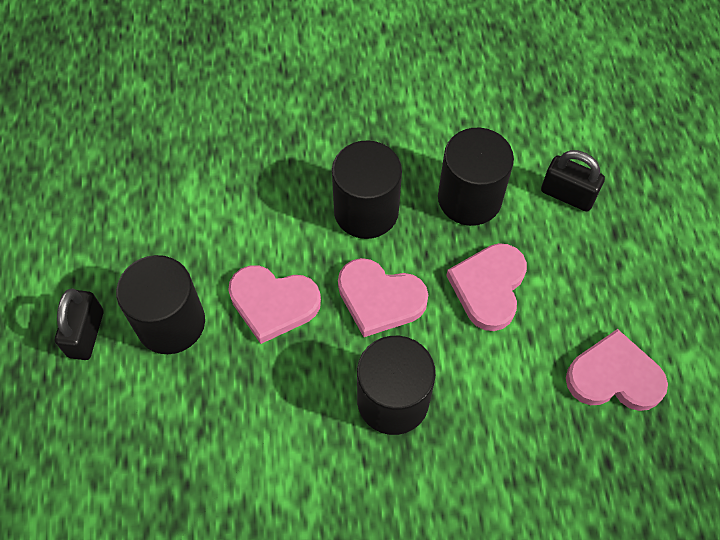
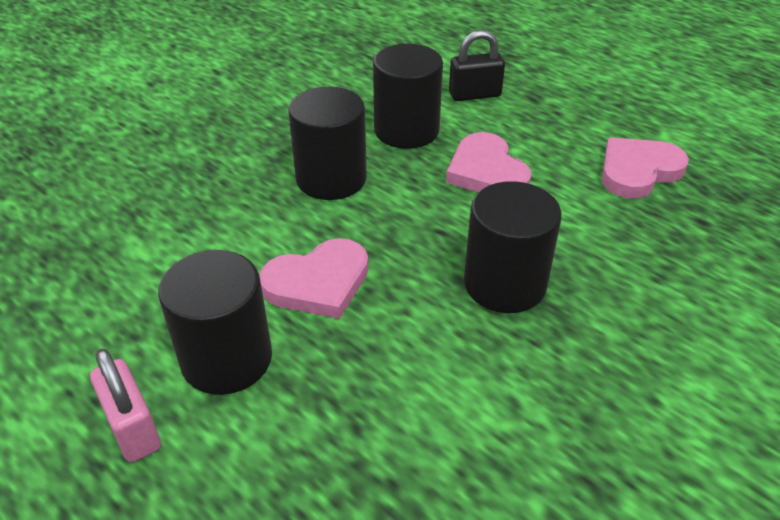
camera: 40 degrees left, 20 degrees down
(86, 334) = (133, 429): black padlock -> pink padlock
(380, 299) = (410, 226): pink heart -> none

